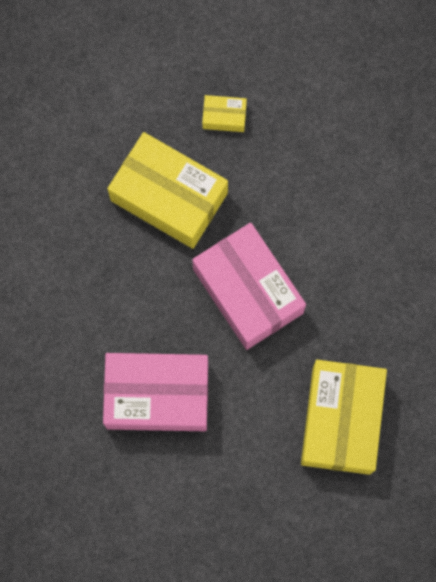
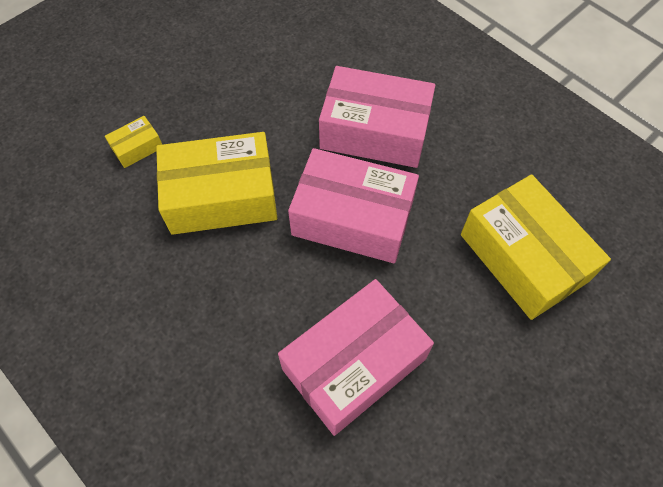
camera: 40 degrees left, 15 degrees down
(224, 116) = (218, 111): yellow box -> yellow box (137, 147)
(329, 231) = (375, 131): none -> pink box

